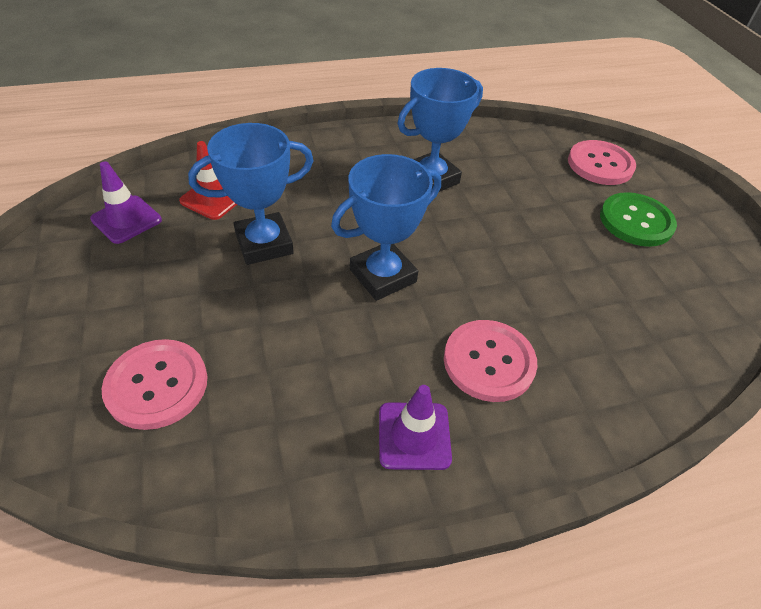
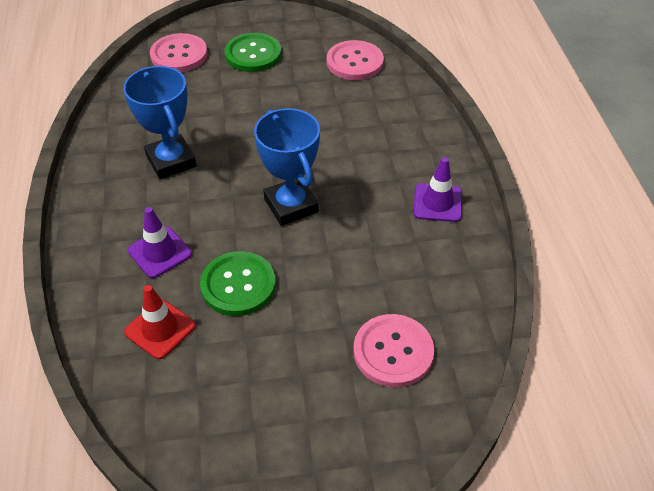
camera: 80 degrees left, 0 degrees up
(126, 220) = (179, 405): purple traffic cone -> purple traffic cone (160, 252)
(264, 244) = (238, 285): blue trophy -> green button
(489, 362) = (380, 158): pink button -> pink button (354, 62)

